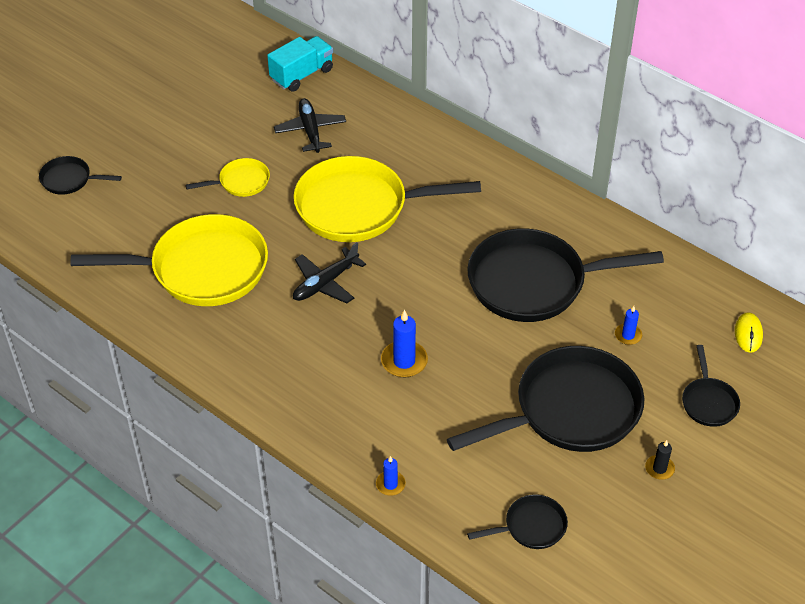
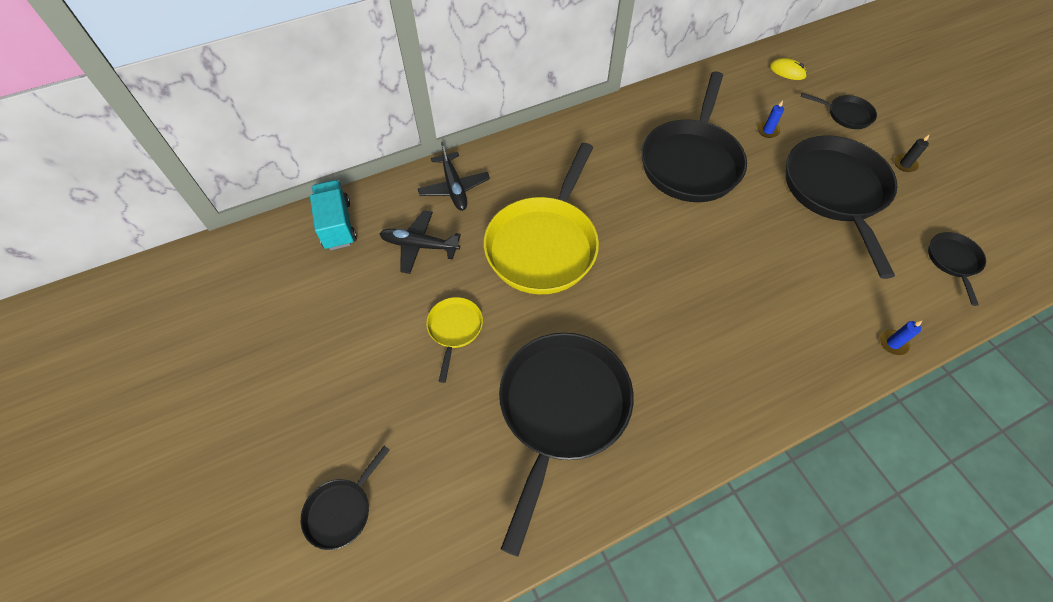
camera: 65 degrees left, 10 degrees up
(202, 269) = (561, 410): yellow pan -> black pan
(325, 283) = (629, 306): black plane -> black plane (454, 187)
(404, 361) = (749, 280): blue candle -> none

